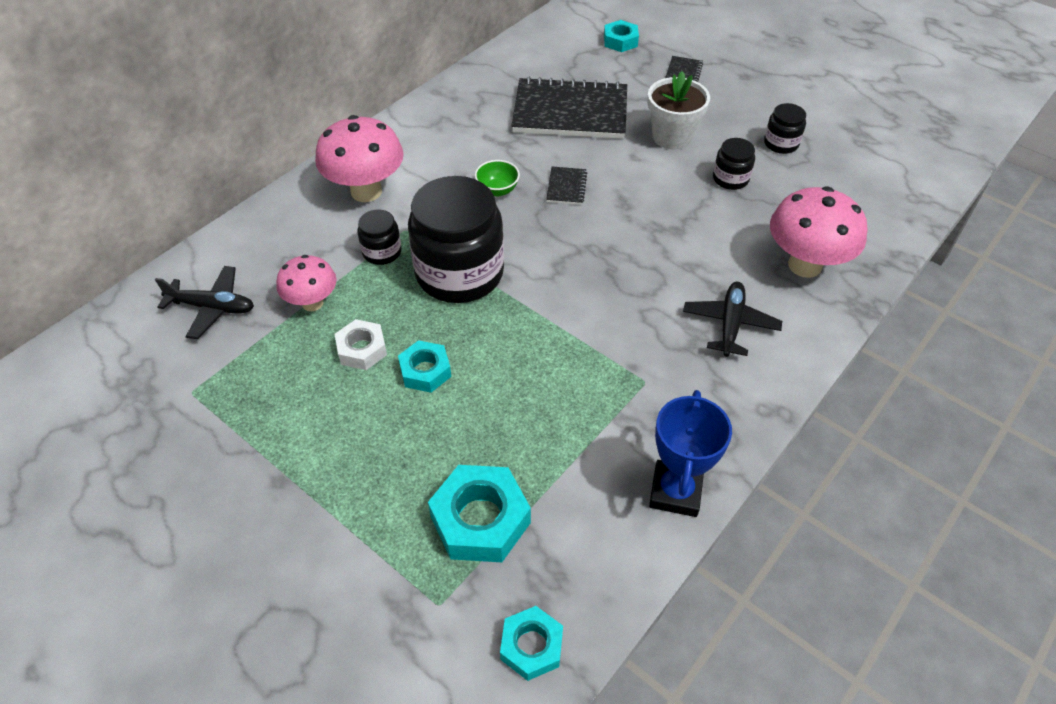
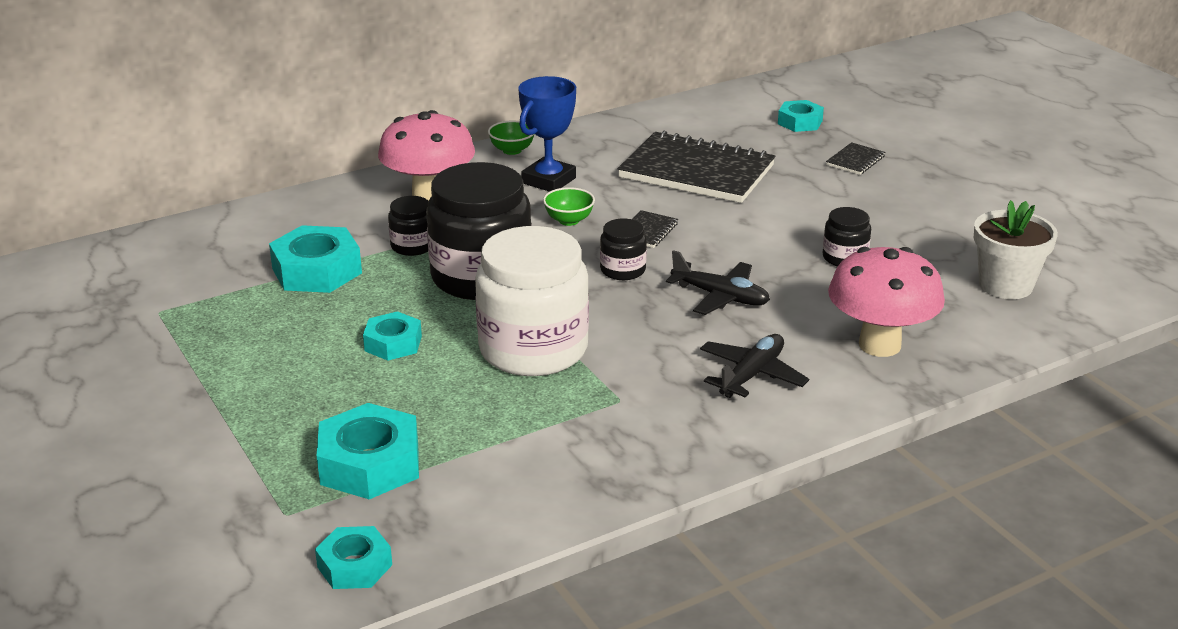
camera: 20 degrees right, 20 degrees down
(212, 307) = (219, 255): black plane -> black plane (720, 297)
(312, 303) = (317, 271): pink mushroom -> turquoise nut
(362, 349) = (341, 314): white nut -> none
(408, 121) = (512, 150): none -> green bowl
(546, 344) = (533, 349): none -> white jar
(672, 136) = (801, 211): white flower pot -> white flower pot (1005, 285)
(675, 492) = (589, 491): blue trophy -> blue trophy (548, 180)
(781, 143) = (930, 239): black jar -> black jar (623, 270)

